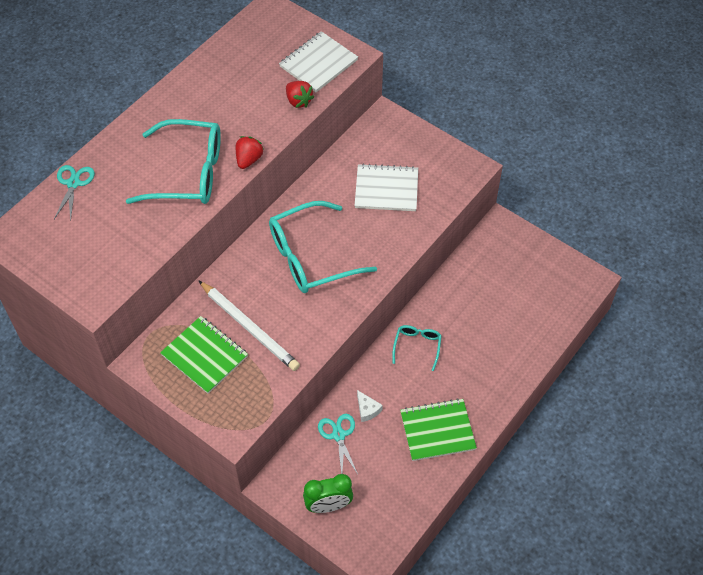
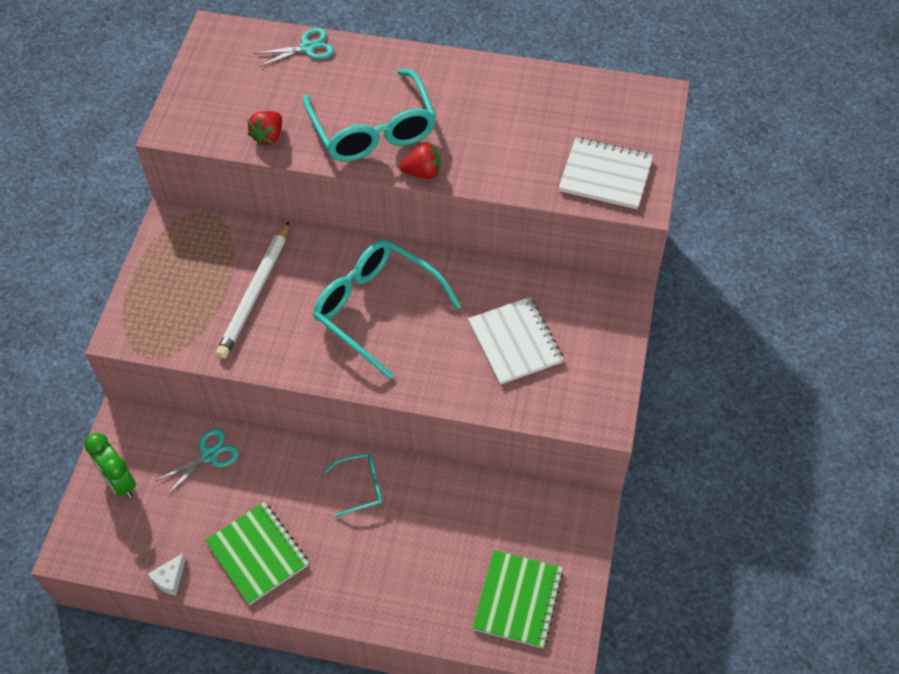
camera: 65 degrees right, 0 degrees up
(204, 356) = (202, 270): green notebook -> green notebook (517, 600)
(298, 101) = (535, 181): red strawberry -> red strawberry (268, 136)
(367, 409) = (253, 470): white cheese -> white cheese (170, 578)

